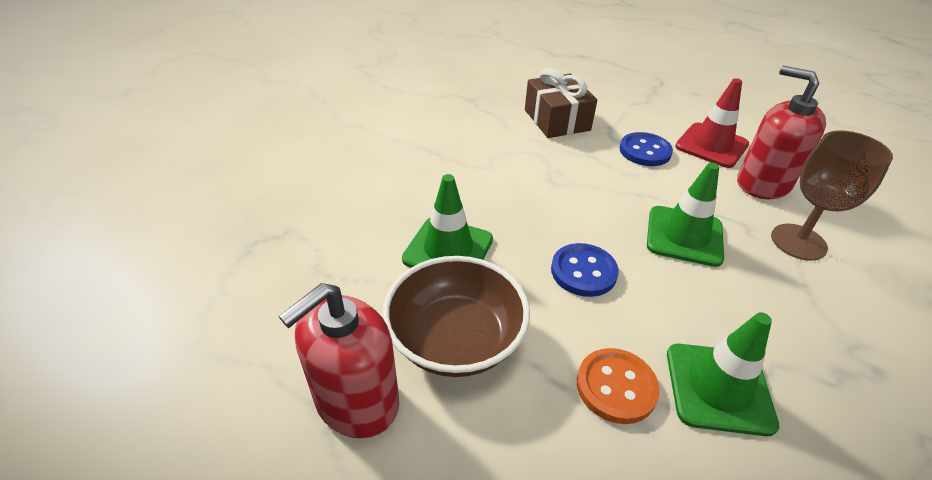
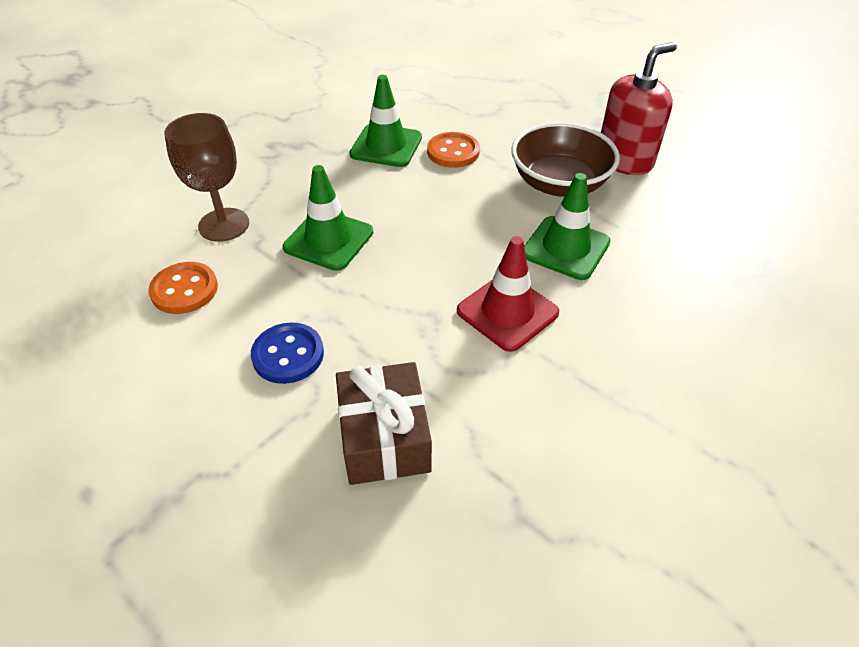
camera: 170 degrees left, 5 degrees up
(583, 271) = (443, 218): blue button -> none
(711, 145) = (186, 356): red traffic cone -> red traffic cone (507, 312)
(762, 183) = (184, 290): red soap dispenser -> orange button

